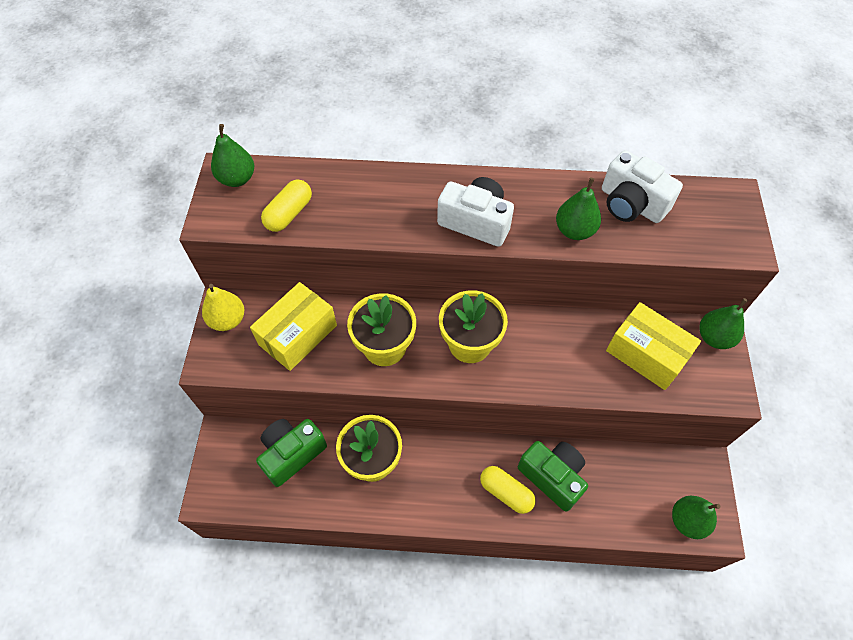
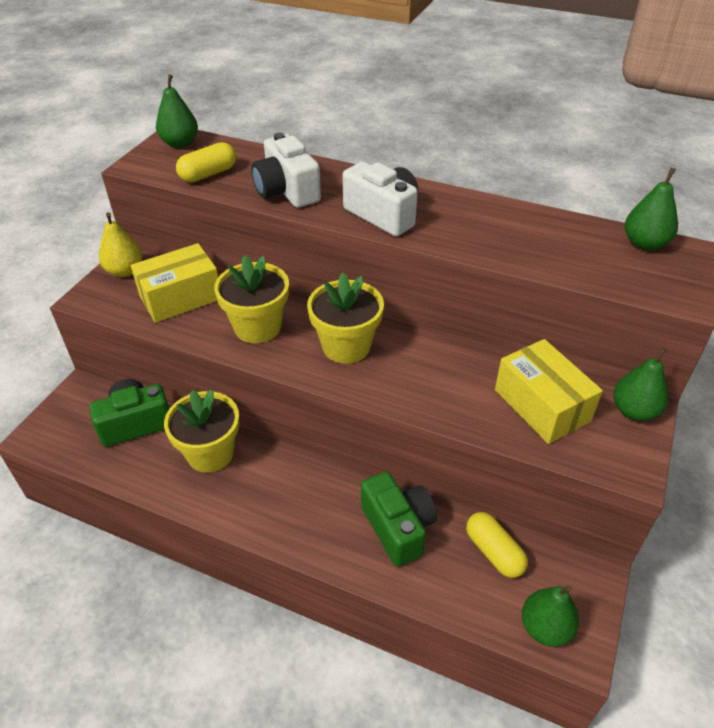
camera: 20 degrees right, 15 degrees down
(506, 492) = (337, 526): yellow capsule -> yellow capsule (494, 552)
(574, 230) = (485, 242): green pear -> green pear (644, 244)
(631, 204) = (560, 234): white camera -> white camera (287, 191)

